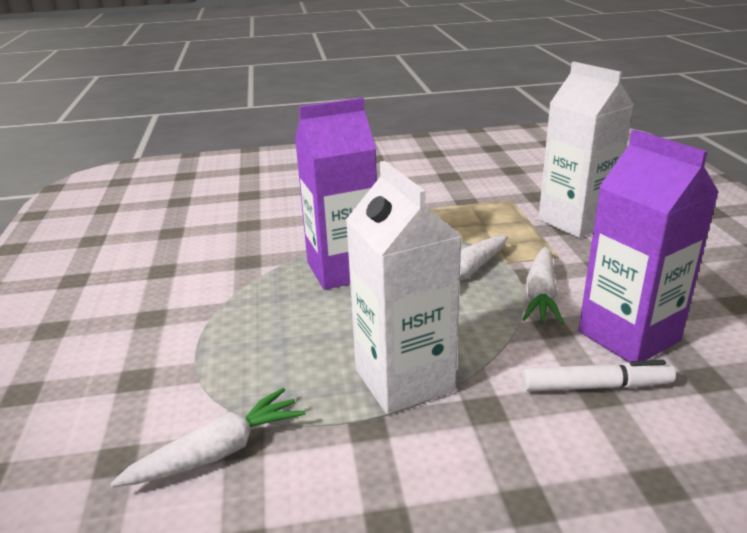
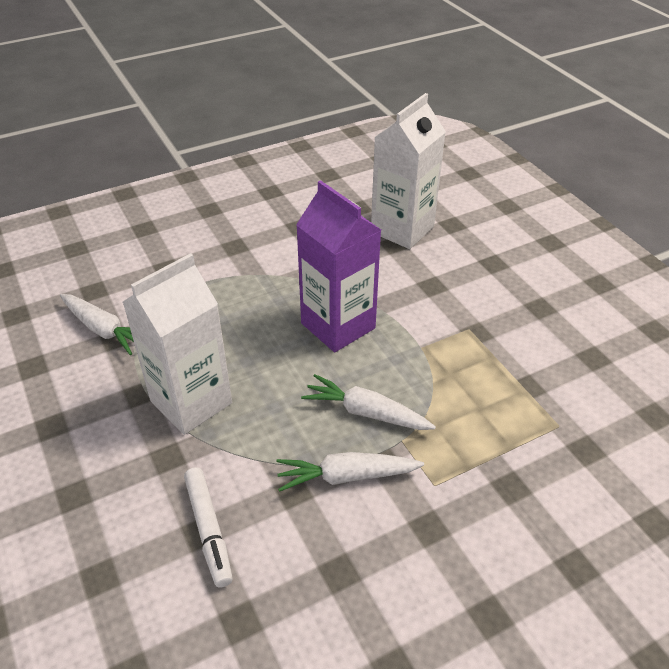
camera: 70 degrees right, 15 degrees up
(575, 221) = (531, 495): white carton -> white carton (402, 229)
(628, 336) = (293, 555): purple carton -> none

